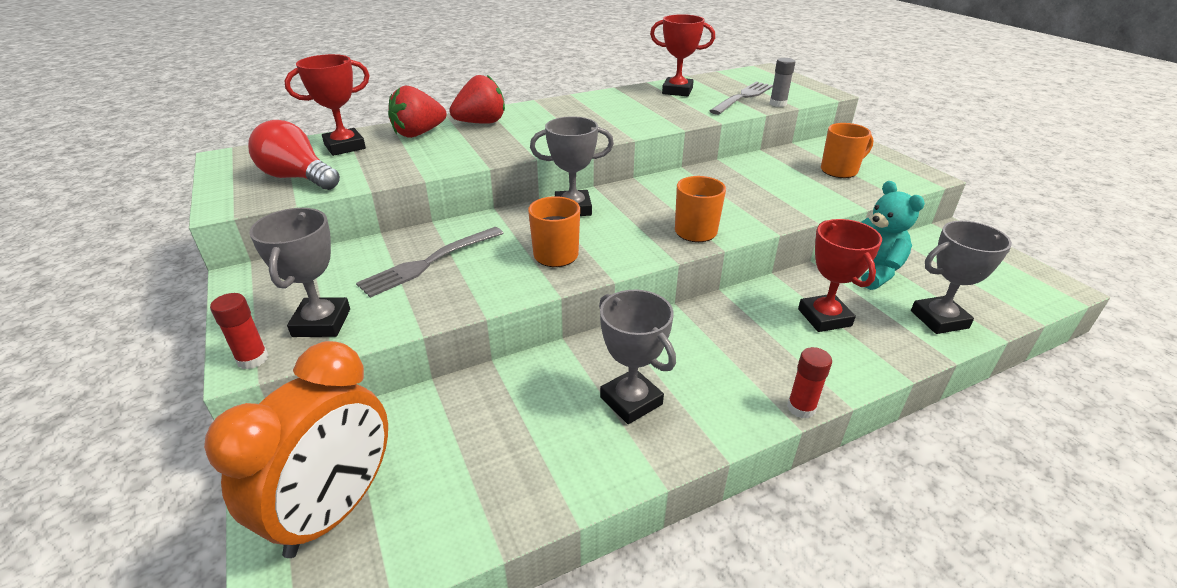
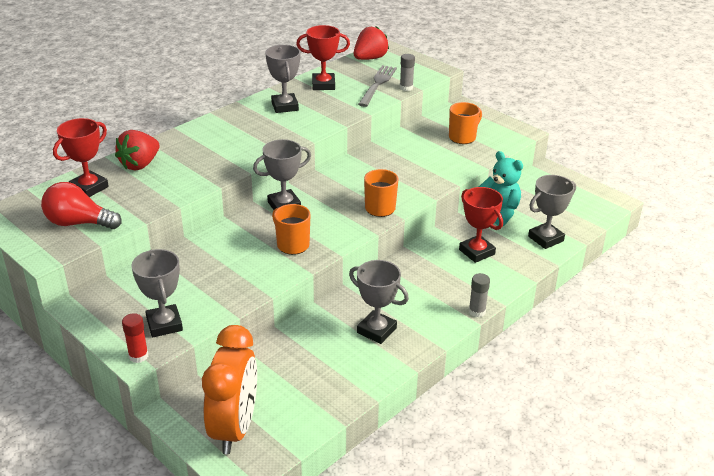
camera: 20 degrees left, 0 degrees up
(429, 263) = (206, 268): grey fork -> none
(481, 123) = (183, 145): red strawberry -> red strawberry (370, 58)
(620, 104) = (285, 106): none -> grey trophy
(801, 408) = (477, 311): red glue stick -> grey glue stick

